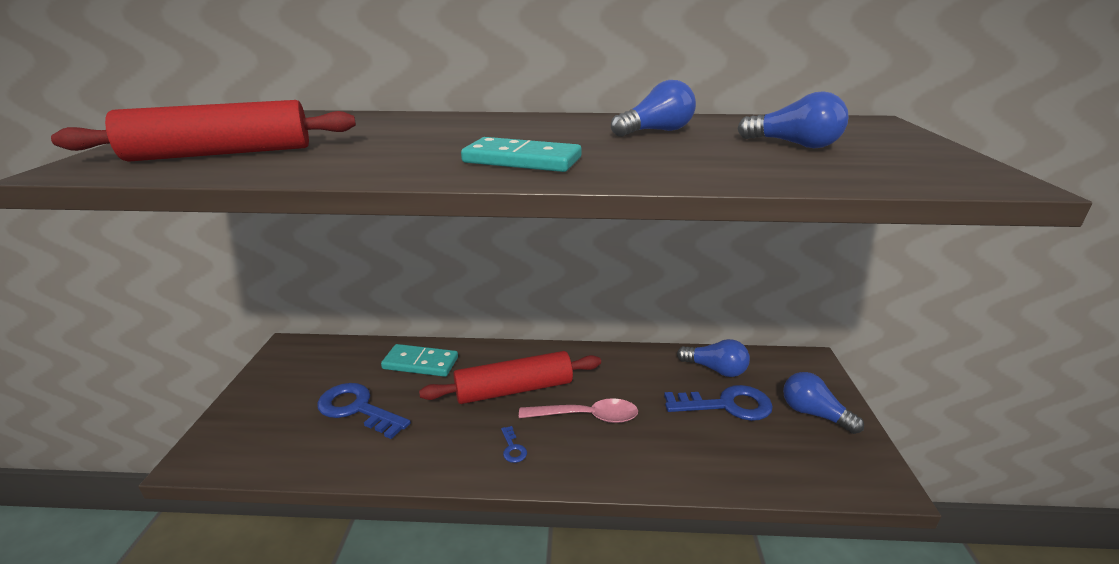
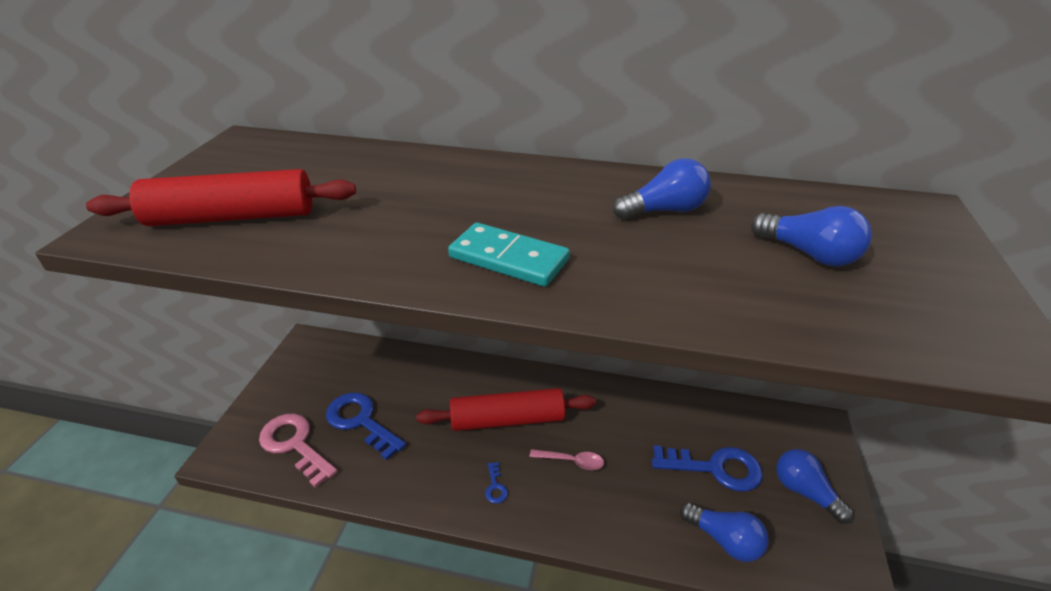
camera: 10 degrees right, 10 degrees up
(284, 438) = (295, 444): none -> pink key
(420, 363) = (424, 376): turquoise domino -> none
(587, 416) = (572, 461): pink spoon -> pink spoon, size x0.64
(715, 369) = (714, 423): blue light bulb -> blue light bulb (724, 540)

